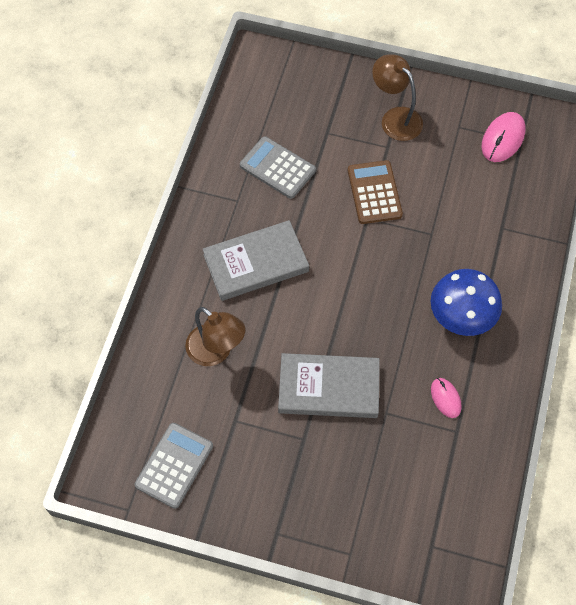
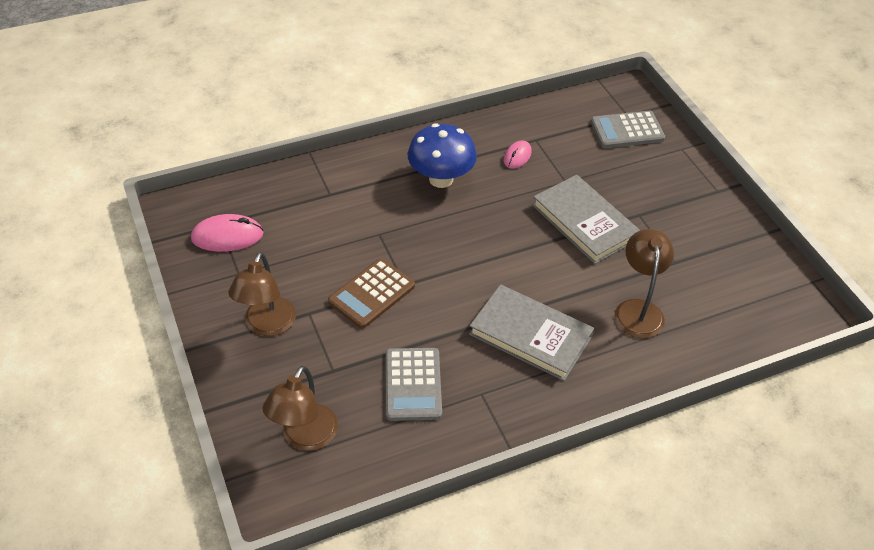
camera: 130 degrees left, 15 degrees down
(174, 465) = (750, 276): grey calculator -> grey calculator (627, 130)
(289, 91) = (305, 437): none -> brown lamp

